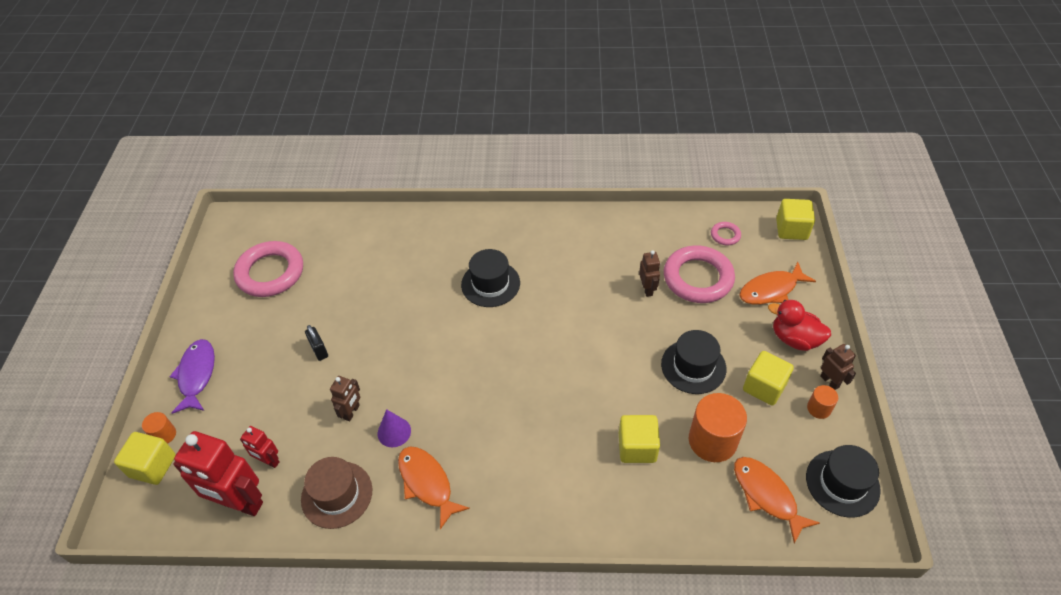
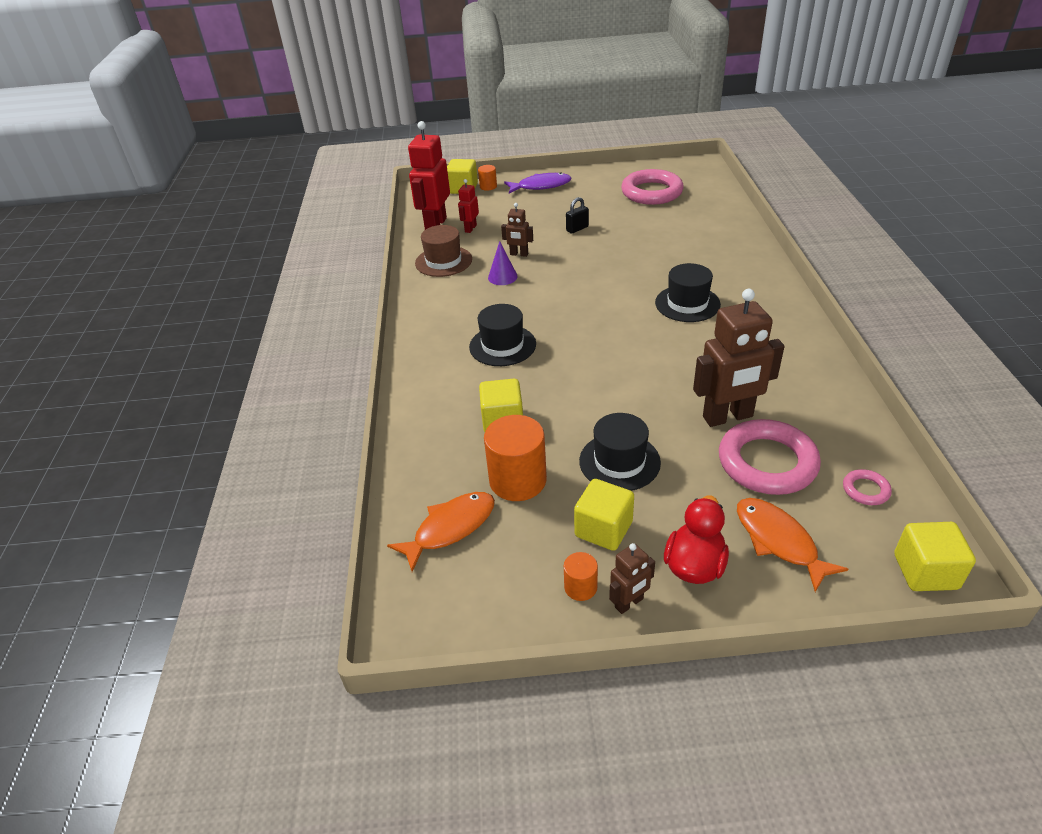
camera: 85 degrees right, 10 degrees down
(427, 483) = (455, 300): orange fish -> none
(647, 289) = (728, 417): brown robot -> brown robot, size x2.01
(842, 483) = (469, 606): black hat -> black hat (502, 345)

